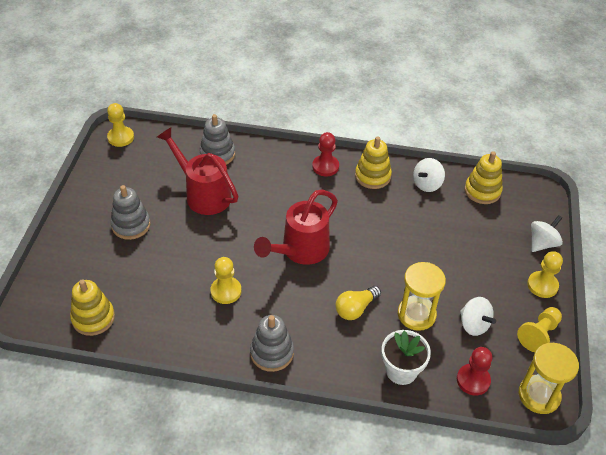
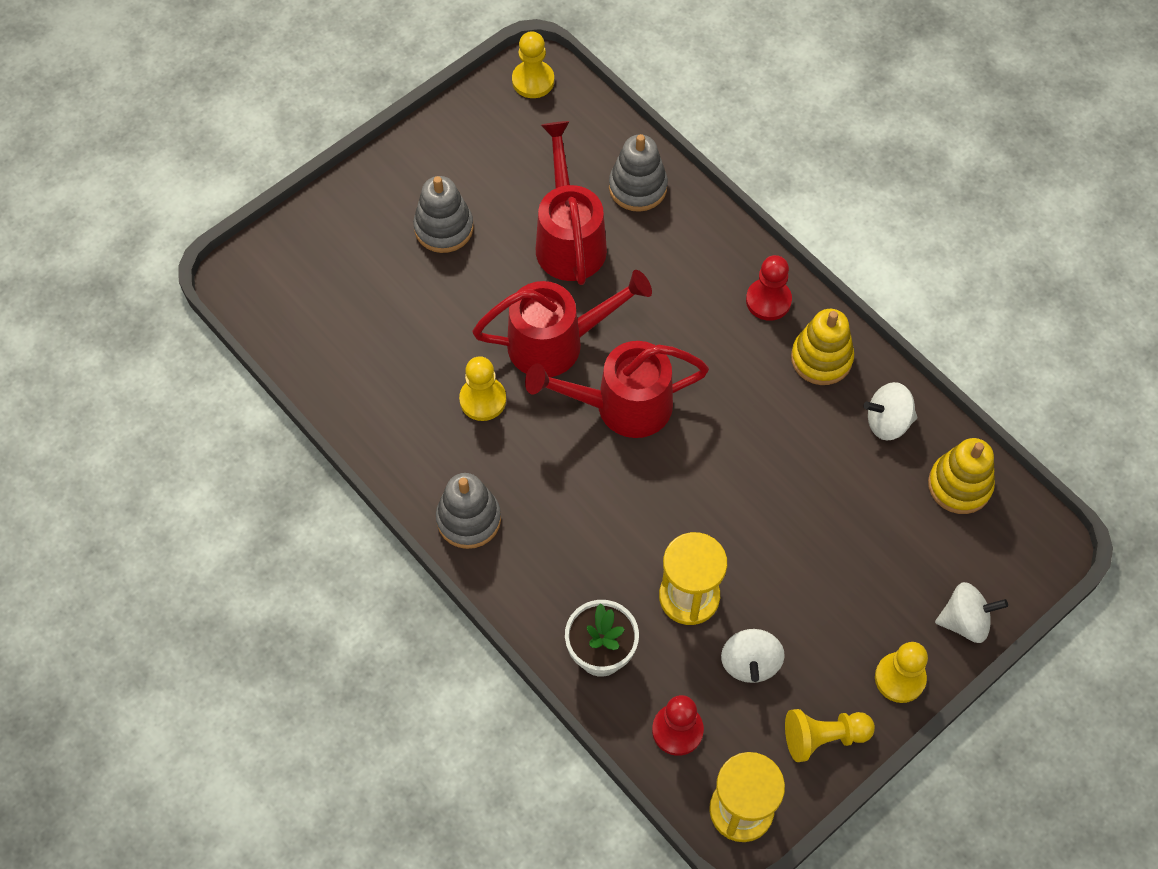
camera: 40 degrees right, 15 degrees up
(93, 318) = (306, 331): yellow stacking toy -> none
(240, 242) = (557, 342): none -> red watering can
(355, 309) = (619, 534): yellow light bulb -> none

